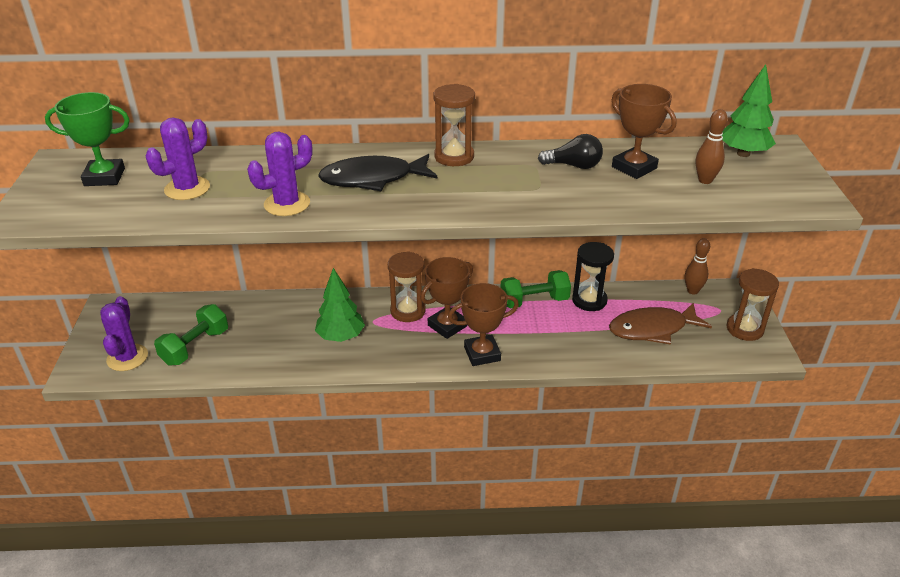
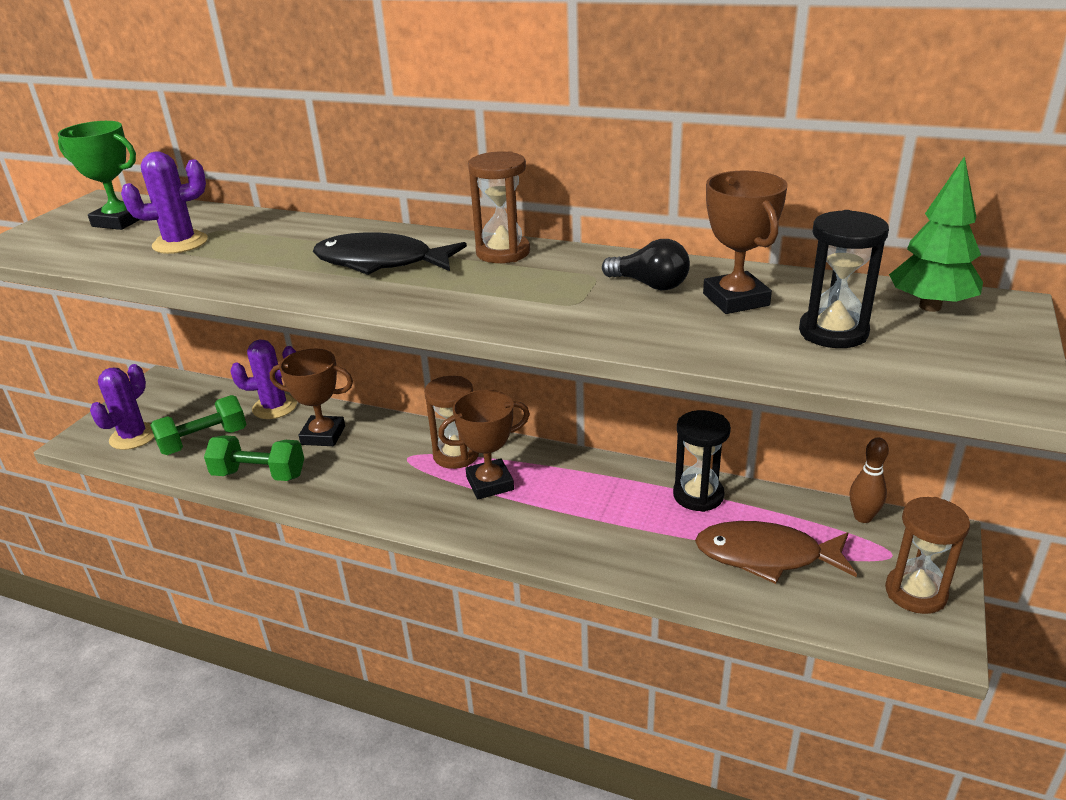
camera: 25 degrees right, 5 degrees down
(287, 204) = (259, 274): purple cactus -> purple cactus (274, 407)
(341, 337) = (358, 467): green tree -> none
(482, 354) = (507, 529): brown trophy -> brown trophy (323, 435)
(534, 301) = (621, 479): green dumbbell -> green dumbbell (259, 475)
(705, 180) = (833, 332): brown bowling pin -> black hourglass

